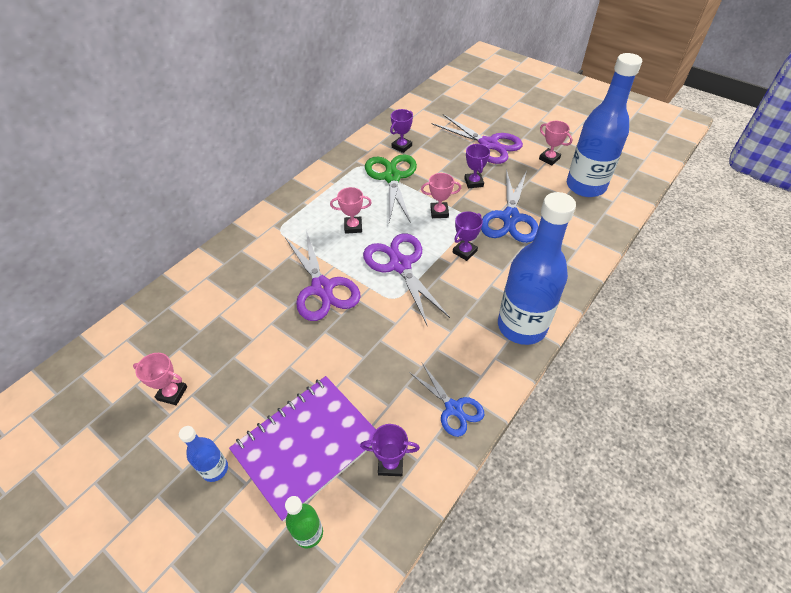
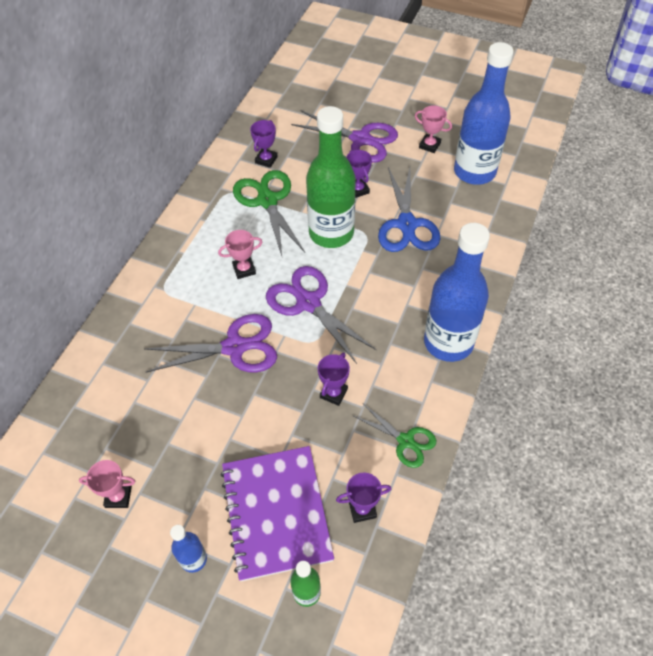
camera: 15 degrees left, 5 degrees up
(307, 445) = (276, 513): purple notebook -> purple notebook turned 45 degrees counterclockwise
(322, 288) = (235, 347): purple scissors -> purple scissors turned 60 degrees counterclockwise
(439, 212) = (331, 233): pink trophy -> green bottle
(453, 408) = (405, 441): blue scissors -> green scissors
(464, 251) = (370, 273): purple trophy -> purple trophy (333, 393)

